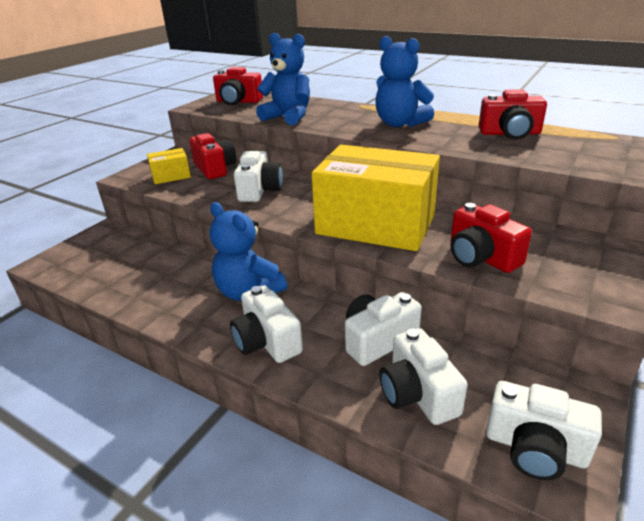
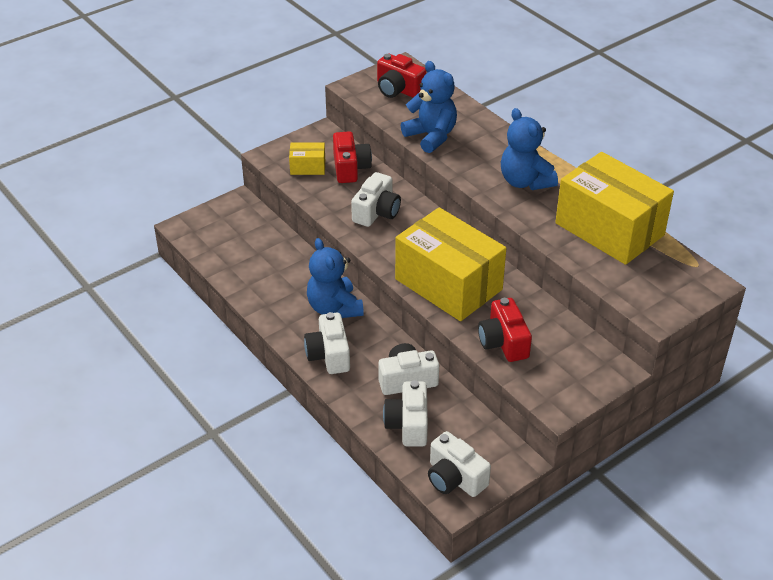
camera: 20 degrees right, 10 degrees up
(510, 133) = (609, 229): red camera -> yellow box

